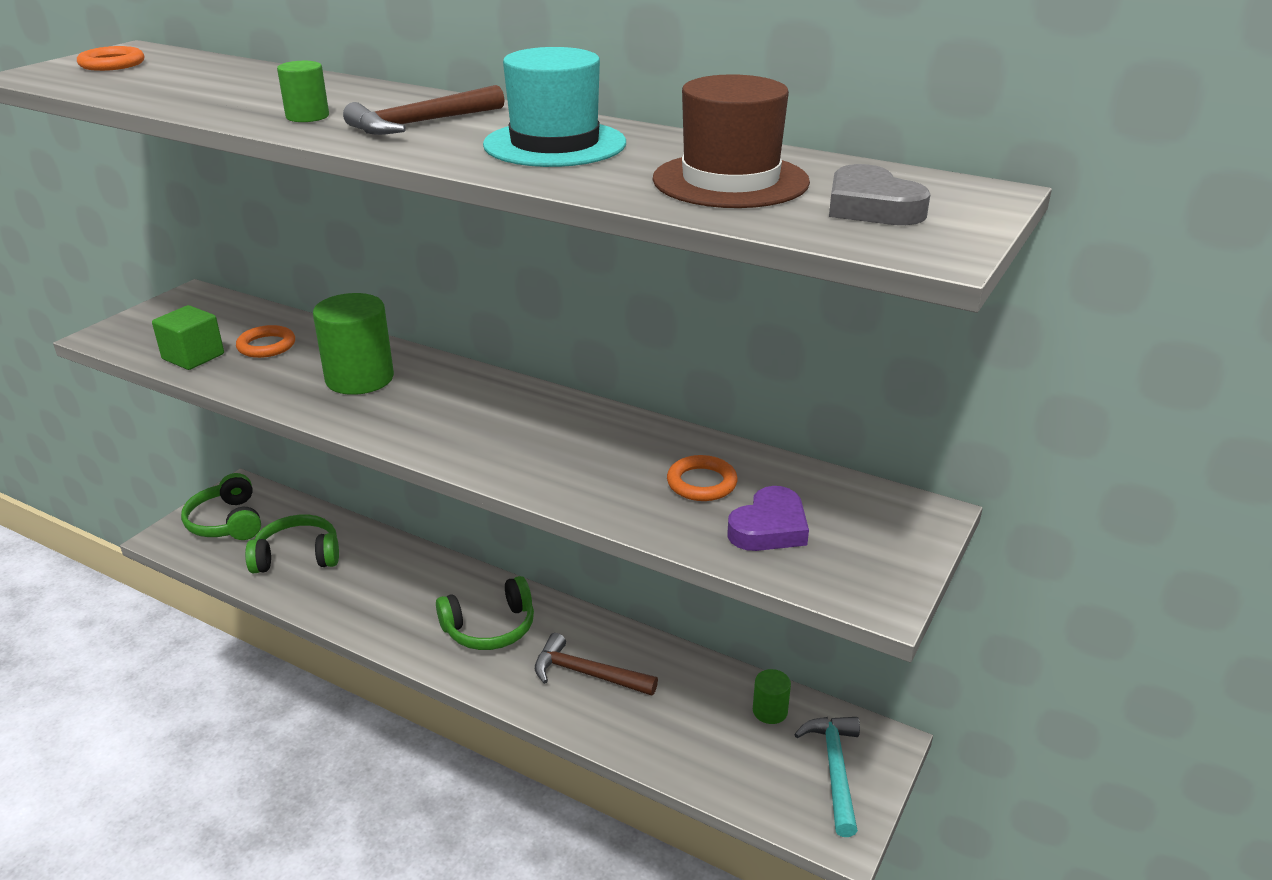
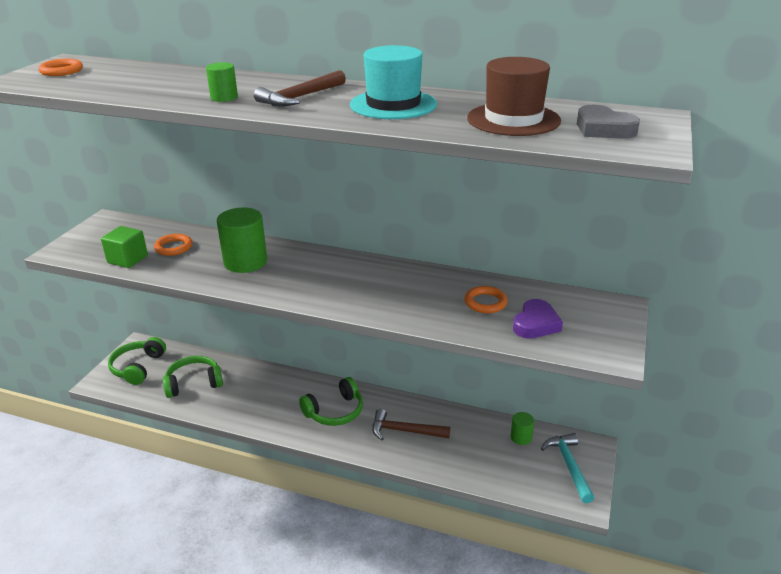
camera: 10 degrees left, 0 degrees up
(227, 522) = (138, 367): green headphones -> green headphones turned 45 degrees clockwise

